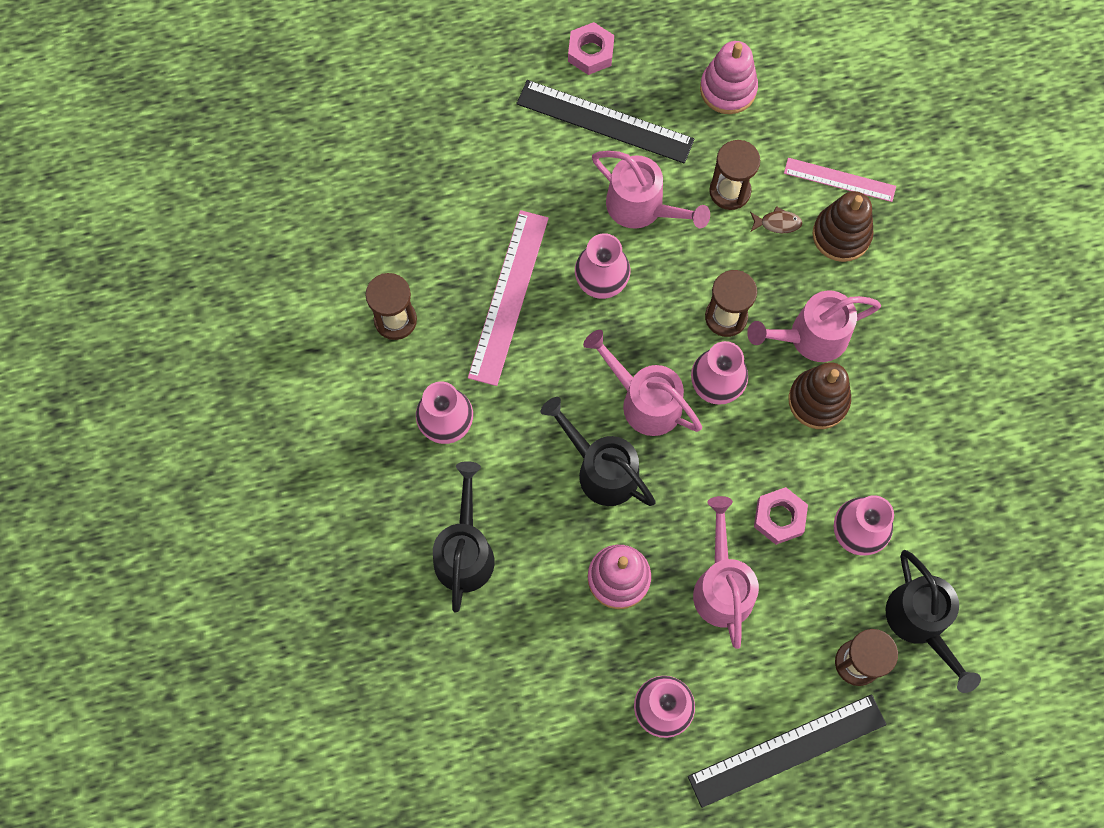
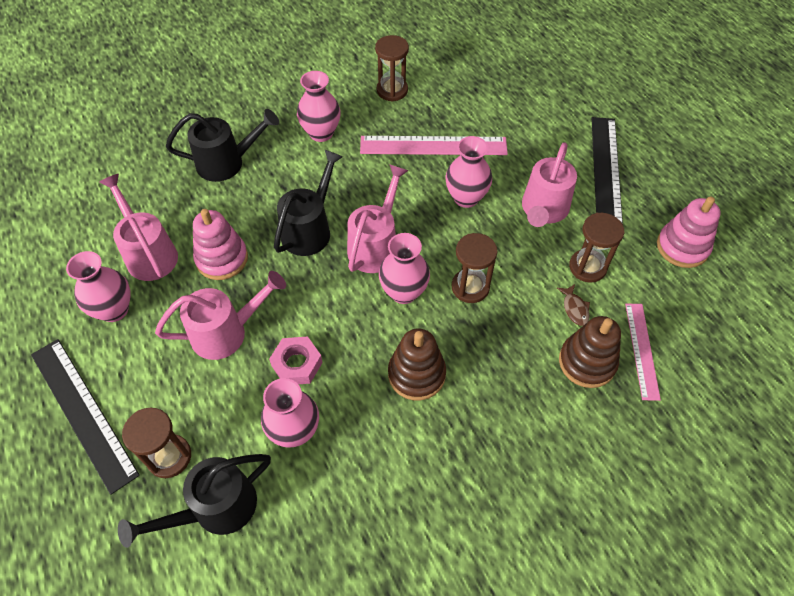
camera: 75 degrees right, 15 degrees down
(590, 52) = (660, 151): pink nut -> none
(809, 337) = (475, 355): pink watering can -> pink watering can (149, 253)

